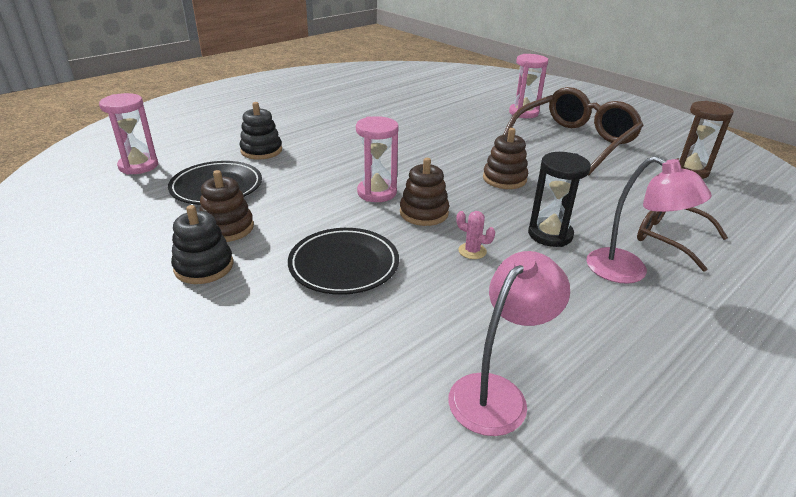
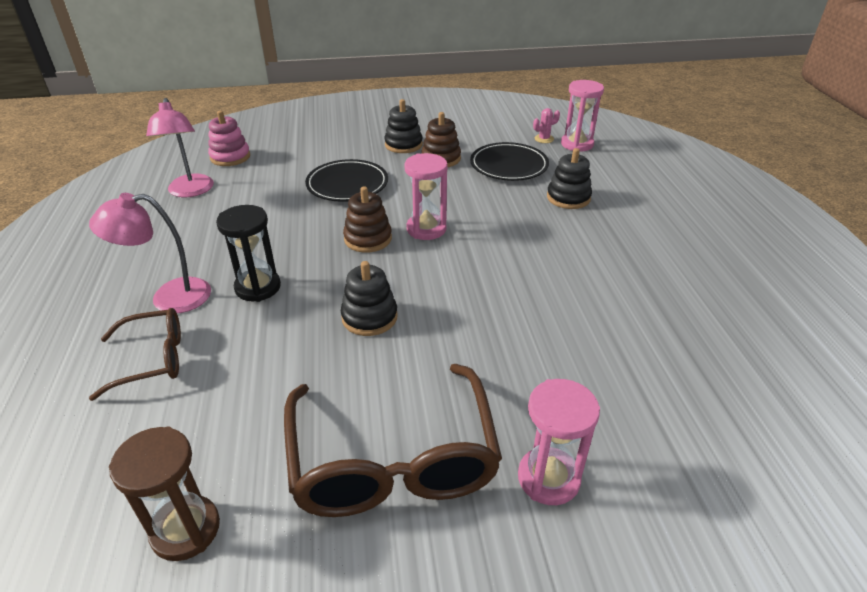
camera: 125 degrees right, 5 degrees up
(370, 425) = (230, 157): none -> pink stacking toy
(472, 251) = (293, 237): pink cactus -> pink cactus (544, 139)
(504, 179) = (369, 317): brown stacking toy -> black stacking toy

